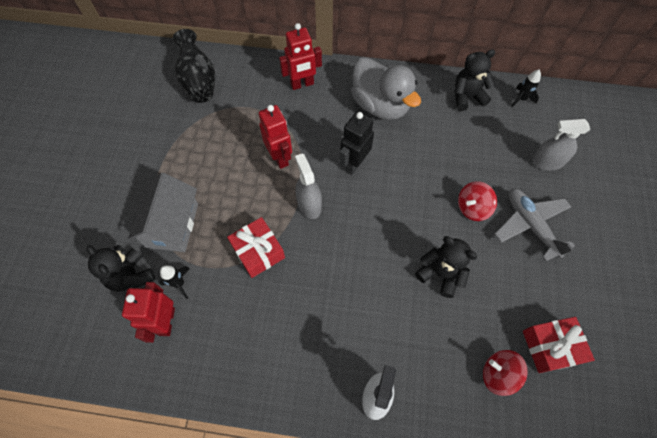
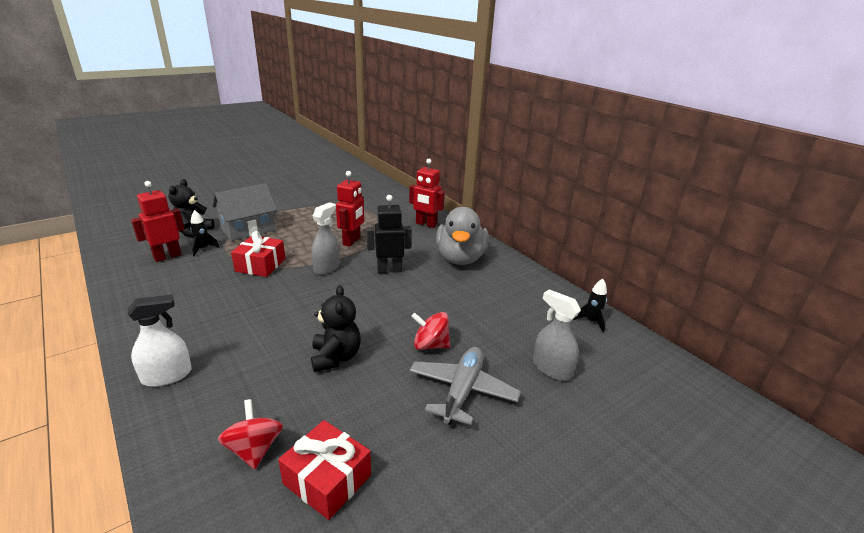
camera: 45 degrees right, 35 degrees down
(199, 82) = (371, 195): black vase -> none
(467, 97) = (539, 292): black teddy bear -> none

